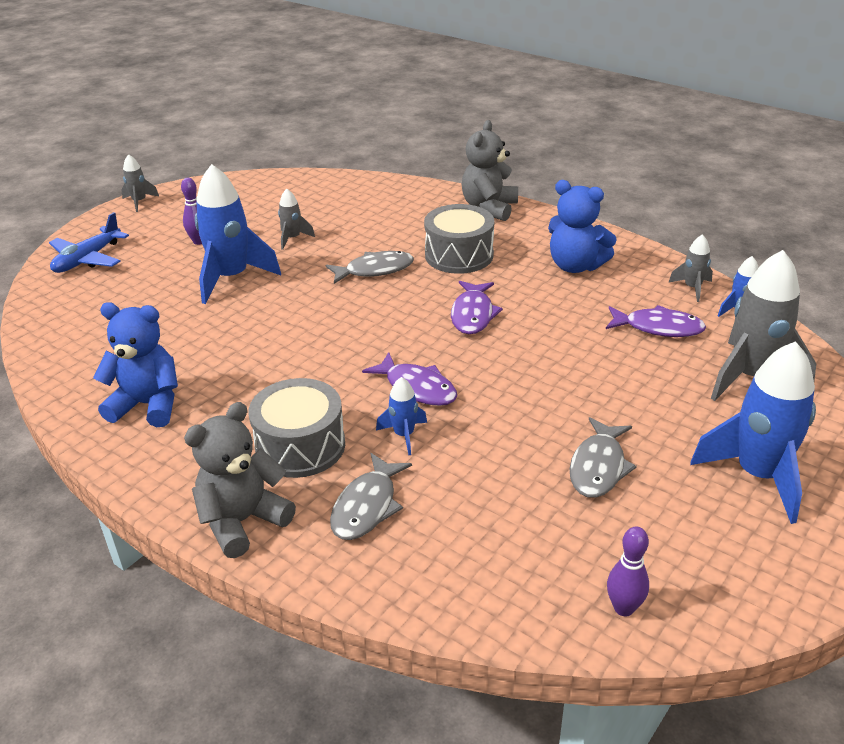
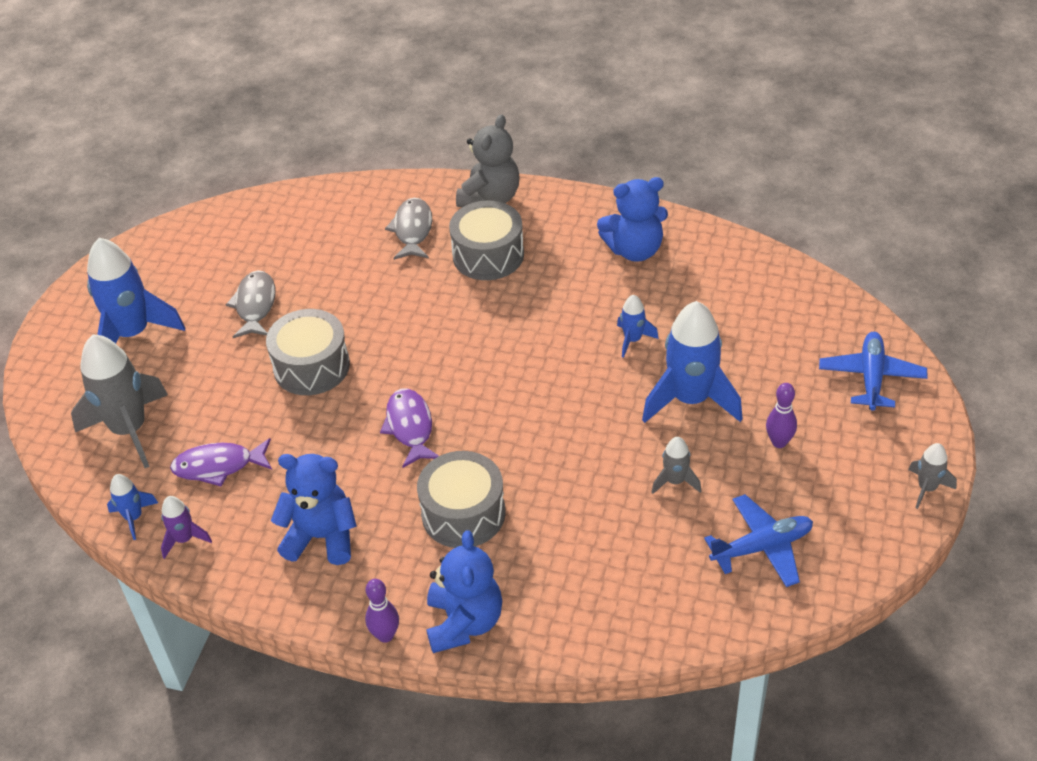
camera: 160 degrees right, 10 degrees up
(272, 200) = (762, 547): none -> blue plane
(375, 270) = (546, 459): grey fish -> none
(404, 435) = (414, 286): blue rocket -> blue rocket (633, 340)
(417, 388) = (424, 330): purple fish -> none
(489, 208) = (464, 622): grey teddy bear -> blue teddy bear
(548, 385) = (311, 366): none -> grey drum
(624, 608) = (225, 222): purple bowling pin -> purple bowling pin (385, 635)
(692, 288) = (184, 539): grey rocket -> purple rocket

